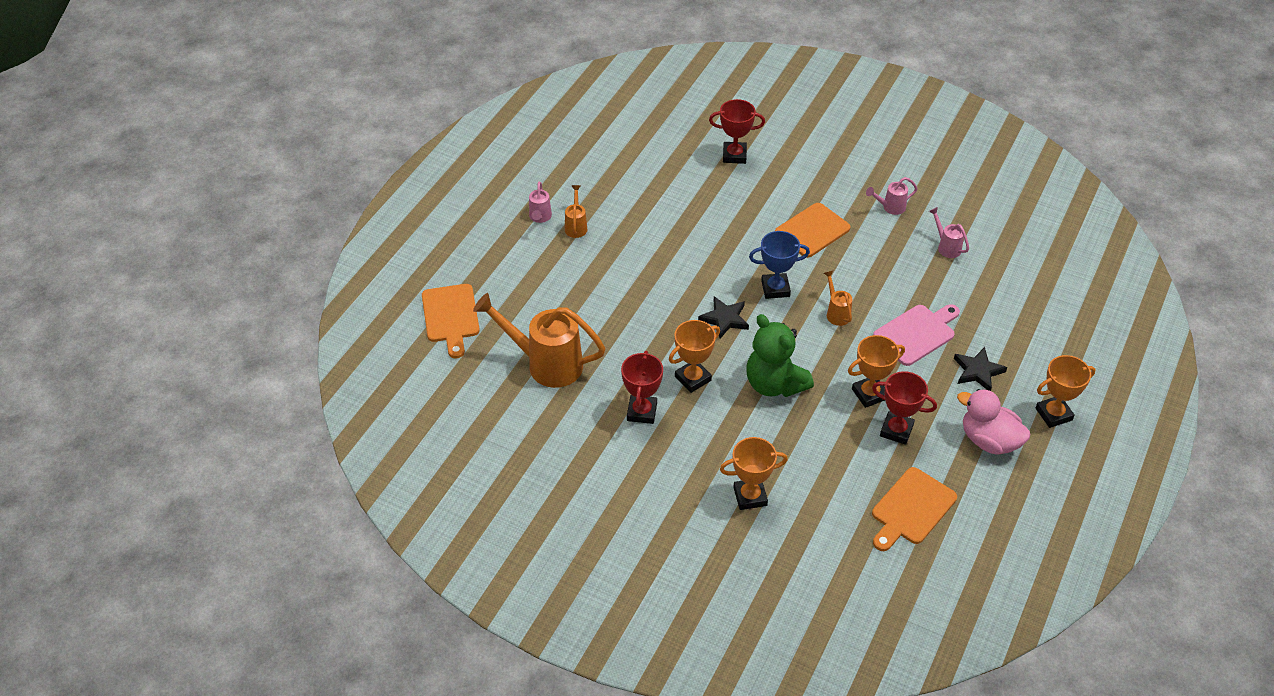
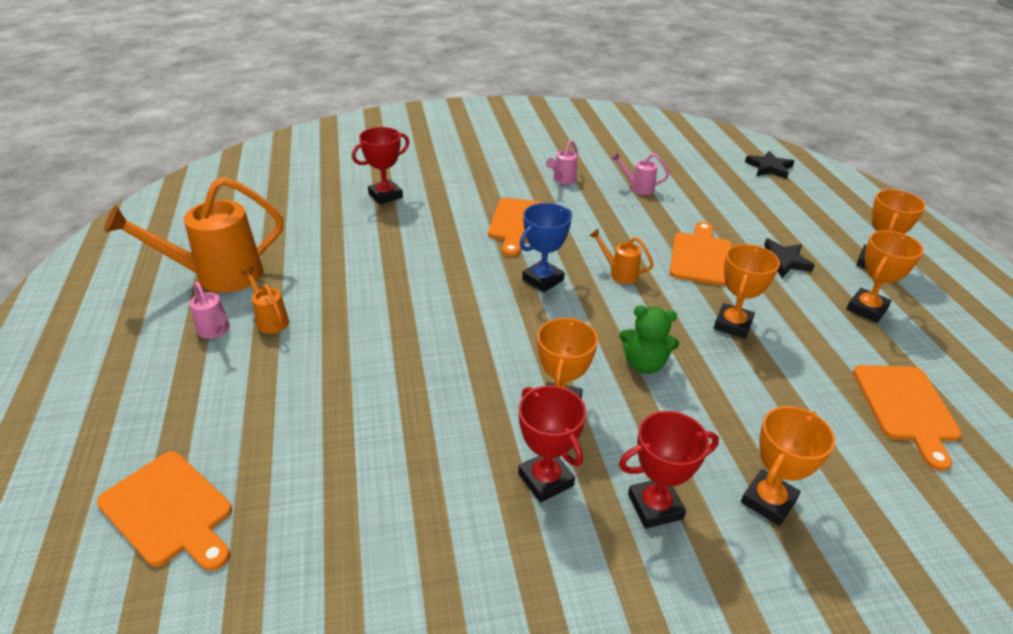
camera: 40 degrees left, 10 degrees down
(545, 363) = (366, 494): orange watering can -> orange watering can (217, 276)
(724, 319) = (526, 329): black star -> black star (769, 168)
(774, 384) = (644, 364): green teddy bear -> green teddy bear, size x0.64
(896, 430) = (795, 343): red trophy -> red trophy (655, 506)
(916, 333) = (701, 257): pink cutting board -> orange cutting board
(989, 440) = (867, 309): pink duck -> orange trophy

